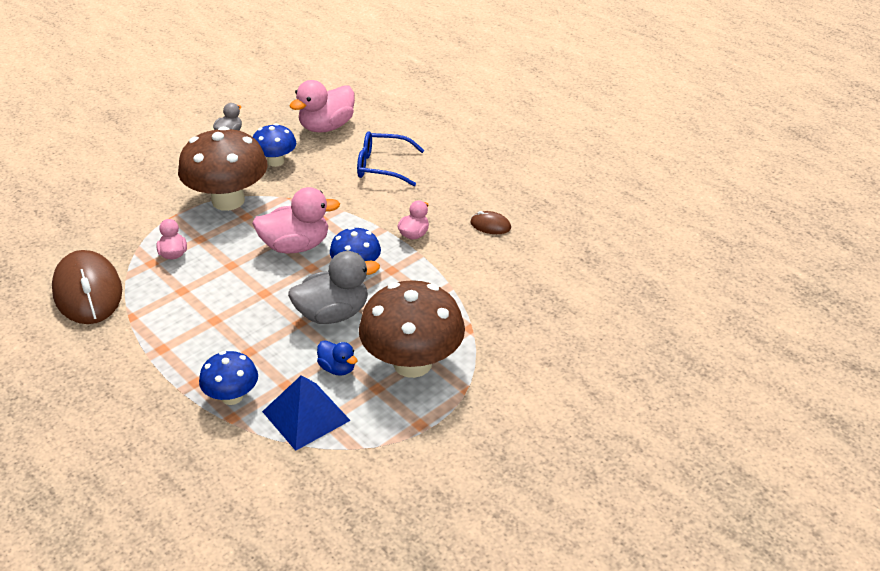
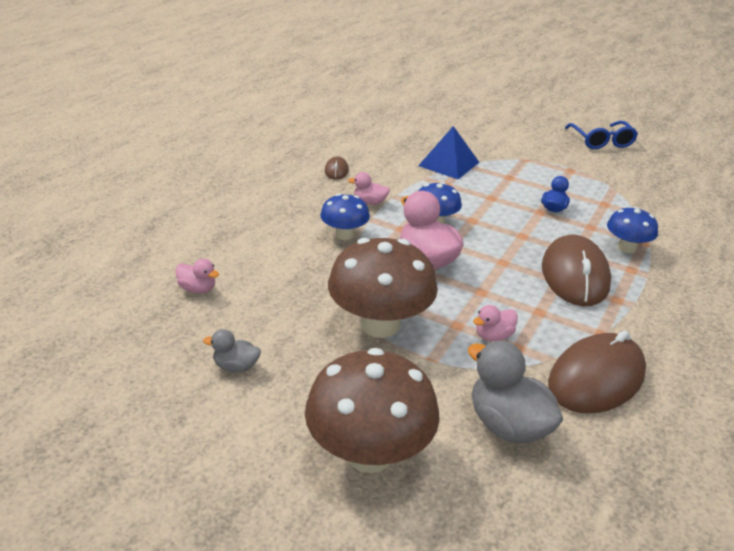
camera: 110 degrees left, 5 degrees down
(213, 334) = (575, 276): none -> brown mouse
(275, 161) = (287, 309): blue mushroom -> blue mushroom (344, 234)
(306, 416) = (609, 212): blue pyramid -> blue pyramid (449, 164)
(326, 127) = (198, 289): pink duck -> pink duck, size x0.53
(333, 314) = (499, 222): grey duck -> grey duck (508, 425)
(381, 166) = (268, 237): blue glasses -> blue glasses (602, 142)
(412, 363) = (520, 181): brown mushroom -> brown mushroom (369, 453)

